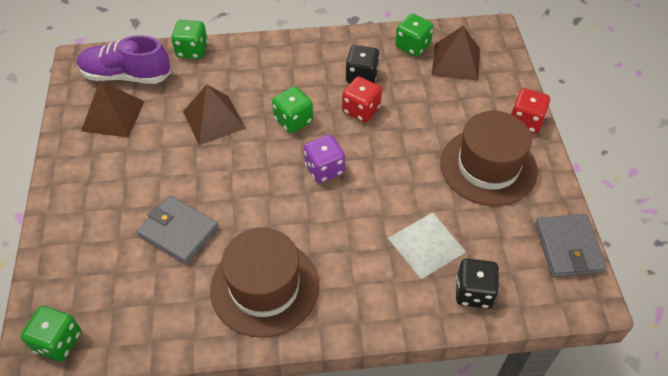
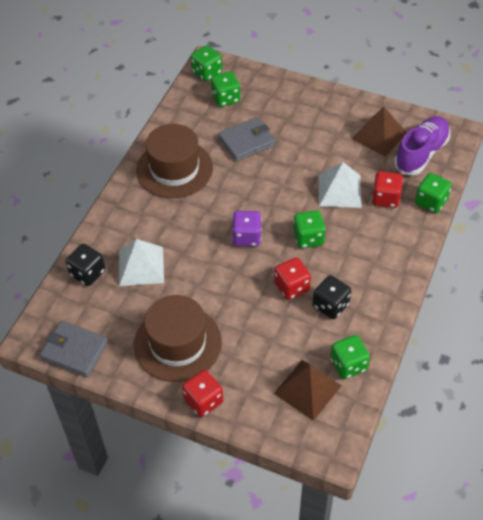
camera: 120 degrees right, 0 degrees up
(106, 292) = (225, 98): none -> green dice
(205, 82) = (385, 198): none -> red dice
(214, 119) = (339, 190): brown pyramid -> white pyramid

